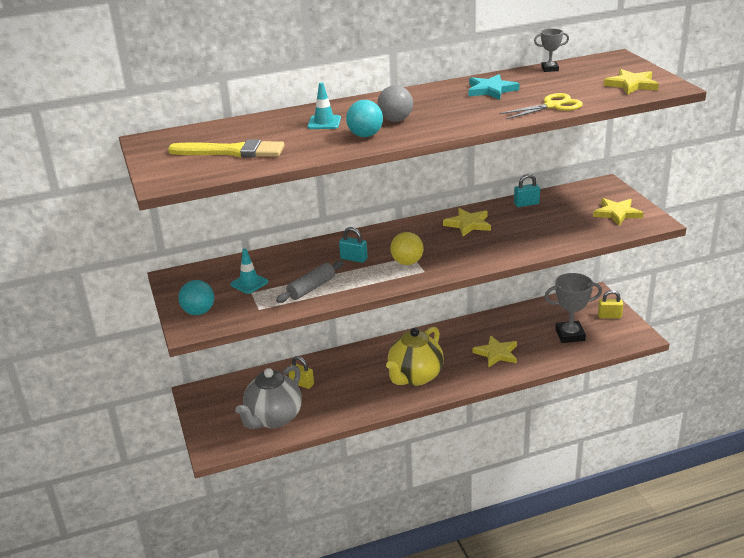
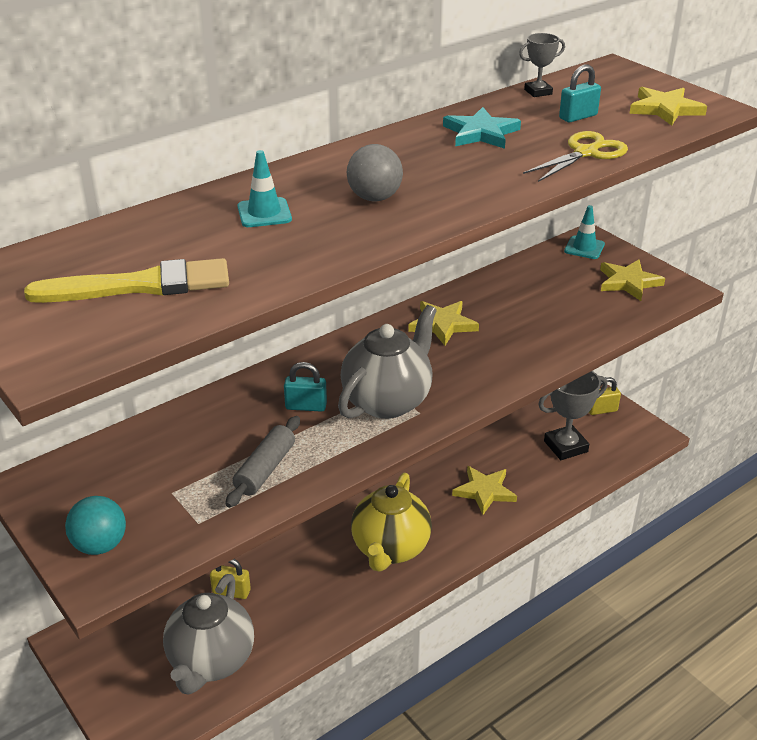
camera: 20 degrees left, 5 degrees up
(249, 283) = (161, 476): turquoise traffic cone -> turquoise traffic cone (584, 248)
(365, 135) = (345, 231): turquoise ball -> none
(407, 262) = (388, 401): yellow ball -> grey teapot
(526, 204) = (504, 282): turquoise padlock -> turquoise padlock (578, 117)

